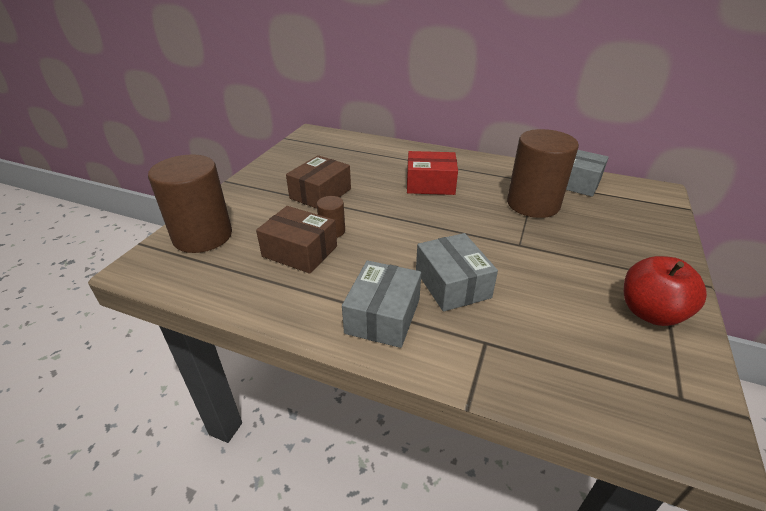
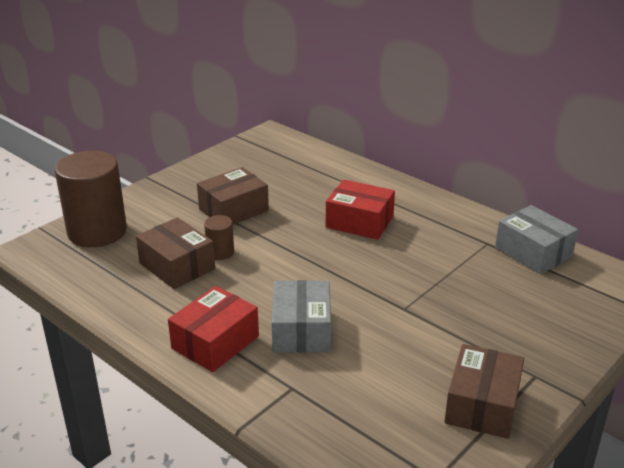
camera: 20 degrees right, 5 degrees down
(383, 316) = (215, 342): grey box -> red box
(533, 204) = (459, 268): brown cylinder -> none
(650, 312) = (482, 405): red apple -> brown box

